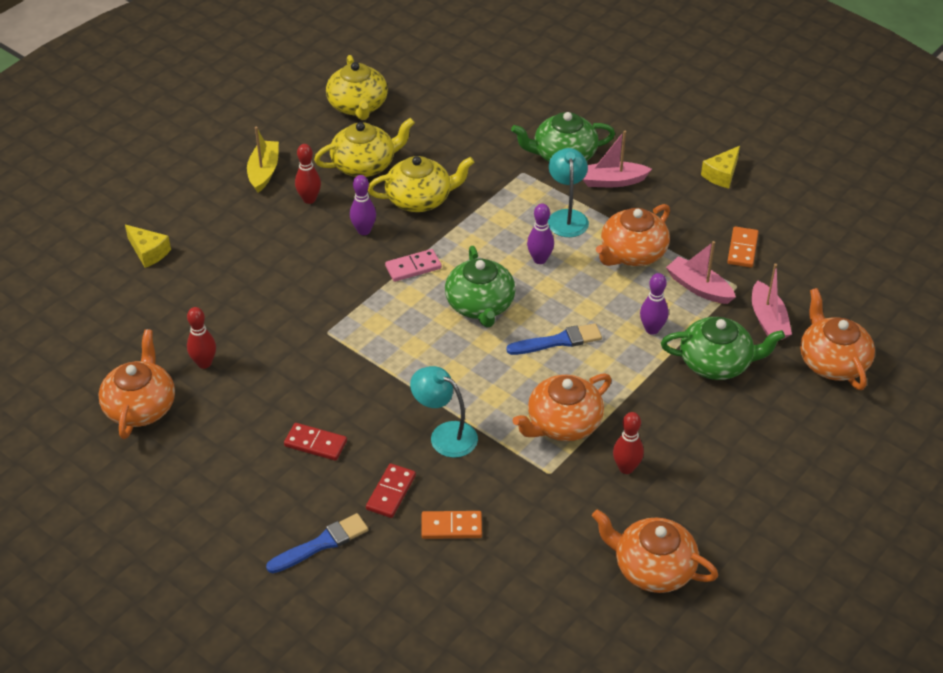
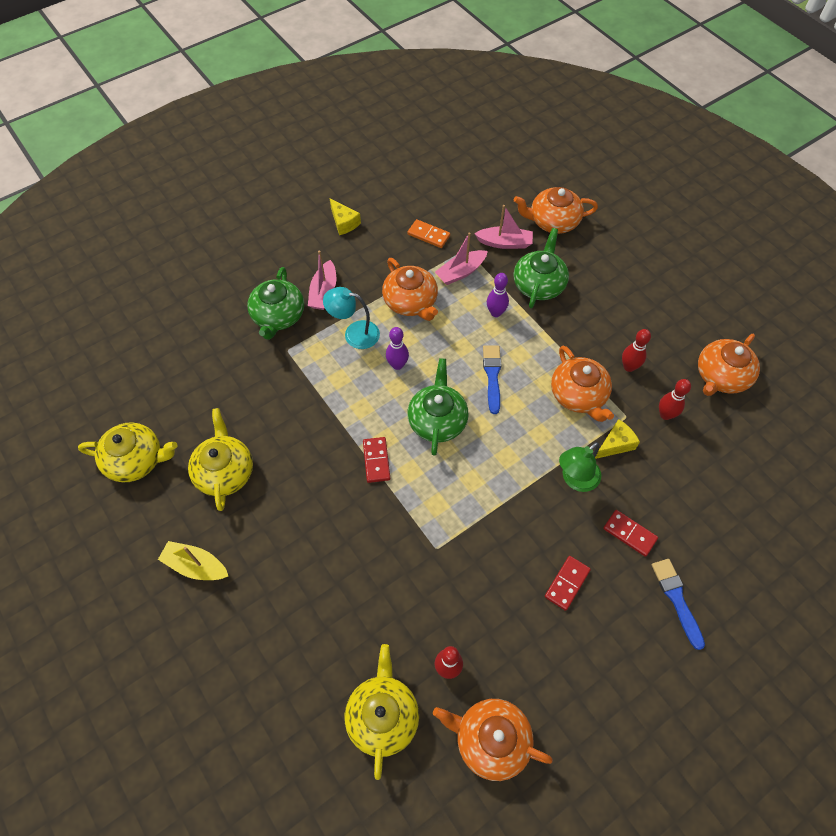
camera: 75 degrees left, 15 degrees up
(148, 252) = (273, 703): yellow cheese -> yellow cheese (615, 444)
(309, 199) = (254, 530): red bowling pin -> red bowling pin (665, 415)
(364, 231) = (315, 491): purple bowling pin -> none
(413, 267) = (376, 460): pink domino -> red domino
(420, 199) = (291, 436): yellow teapot -> yellow teapot (383, 716)
(445, 435) = (575, 479): turquoise lamp -> green lamp
(451, 527) = (670, 496): orange domino -> none
(480, 305) = (437, 420): green teapot -> green teapot turned 90 degrees counterclockwise

